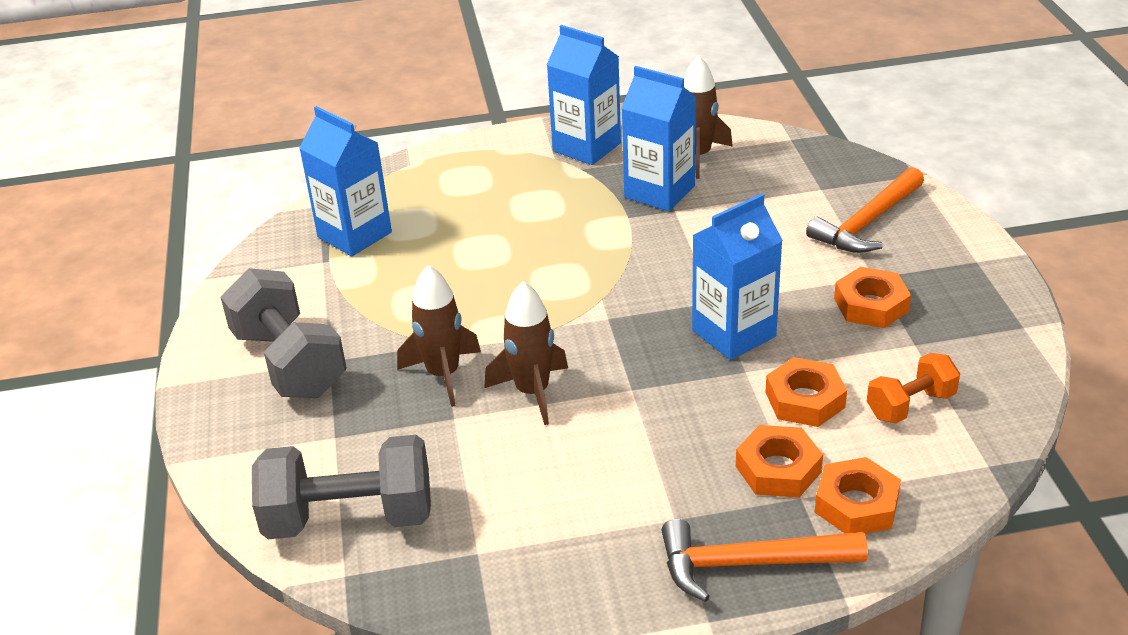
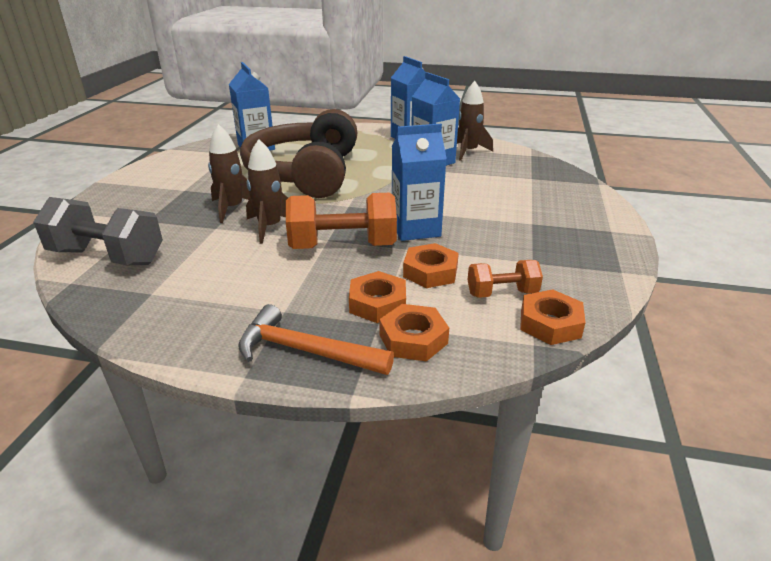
camera: 20 degrees right, 5 degrees down
(289, 362) = (164, 186): grey dumbbell -> none
(487, 271) = (305, 173): none -> brown headphones
(662, 394) = (343, 246): none -> orange dumbbell
(867, 223) = (548, 198): orange hammer -> none
(871, 305) = (518, 236): orange nut -> orange nut (550, 323)

